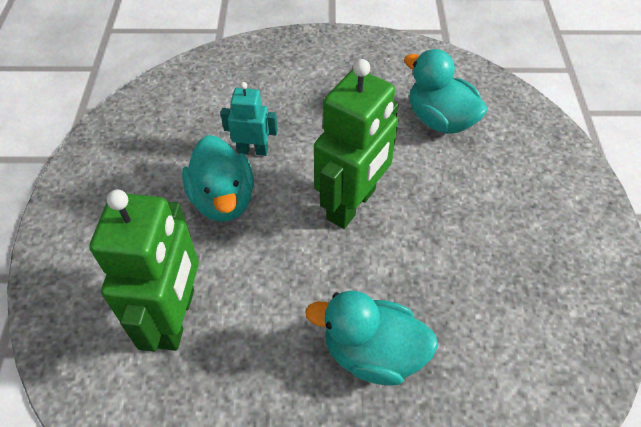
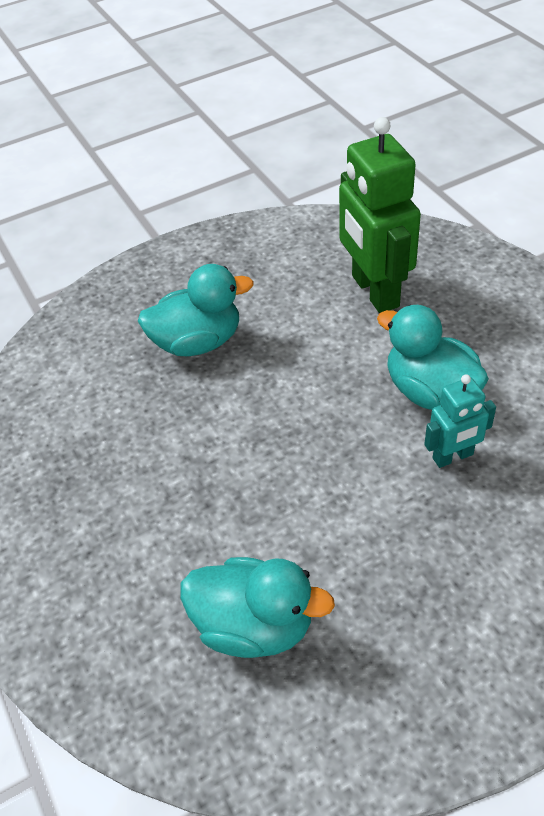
camera: 155 degrees right, 5 degrees down
(352, 205) = (295, 451): green robot -> none

